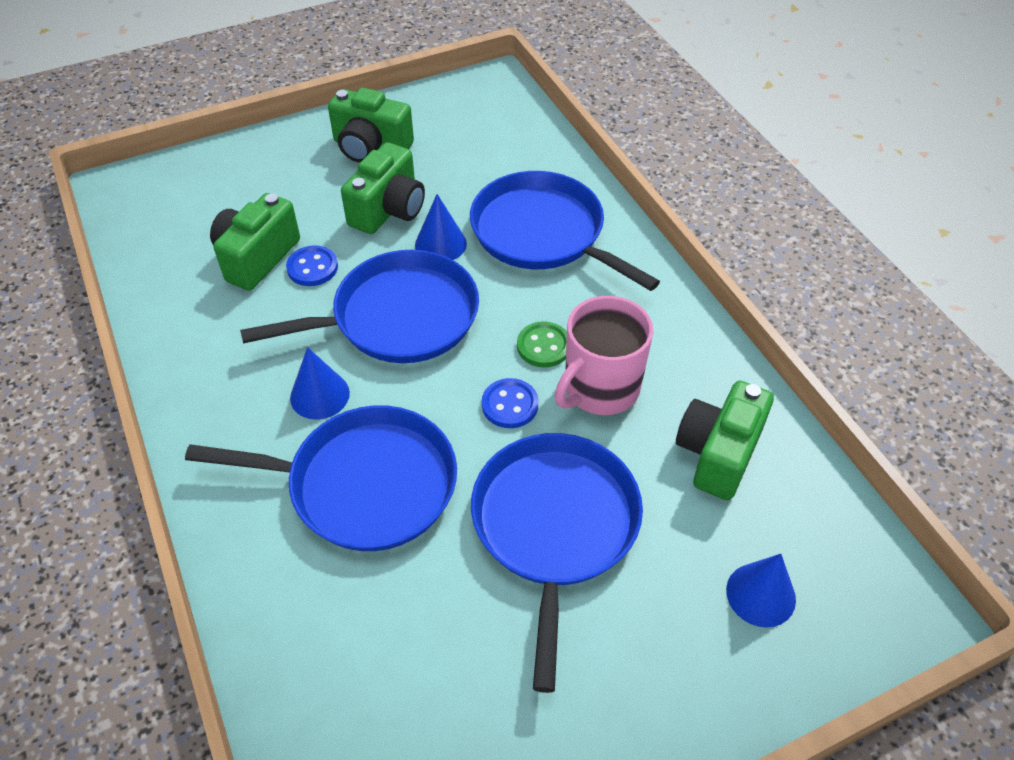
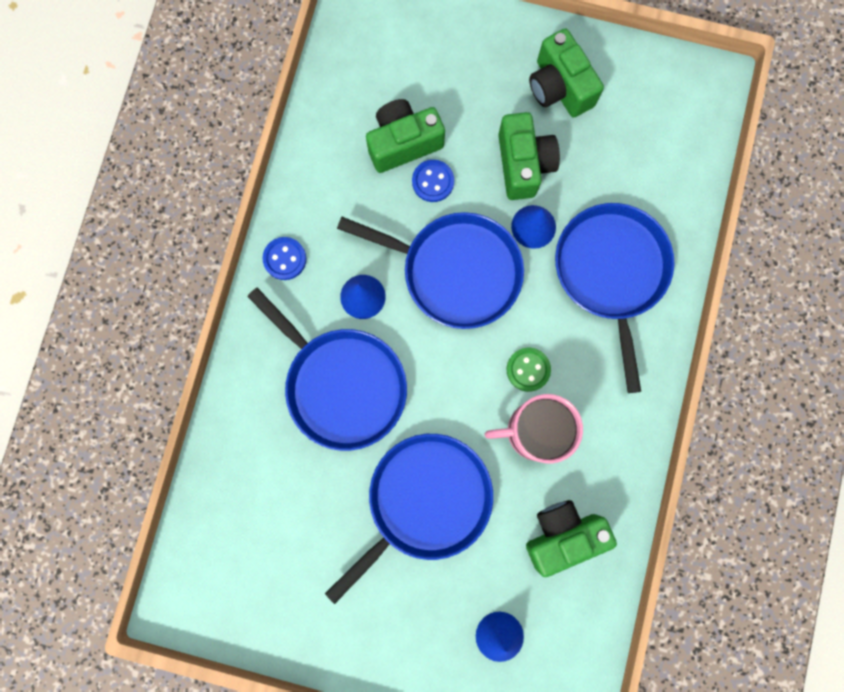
camera: 40 degrees right, 30 degrees up
(388, 210) = (523, 164): green camera -> green camera turned 75 degrees counterclockwise
(510, 405) = (469, 397): blue button -> blue button (285, 259)

